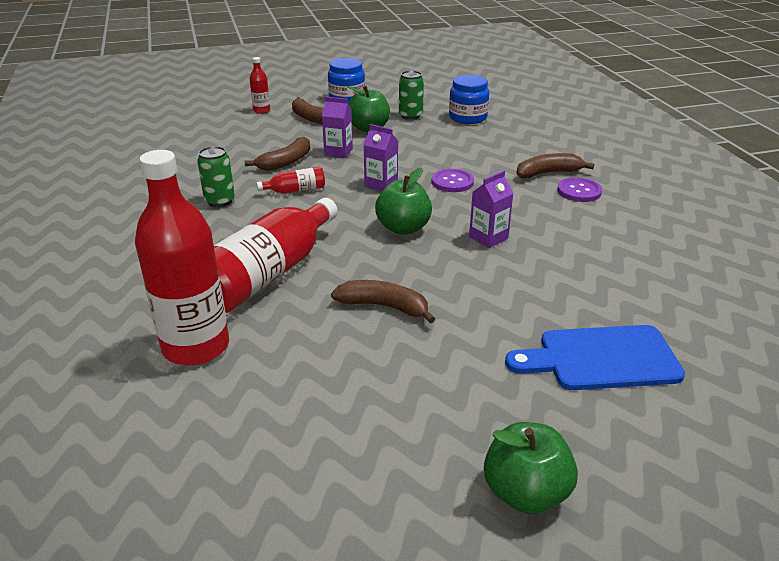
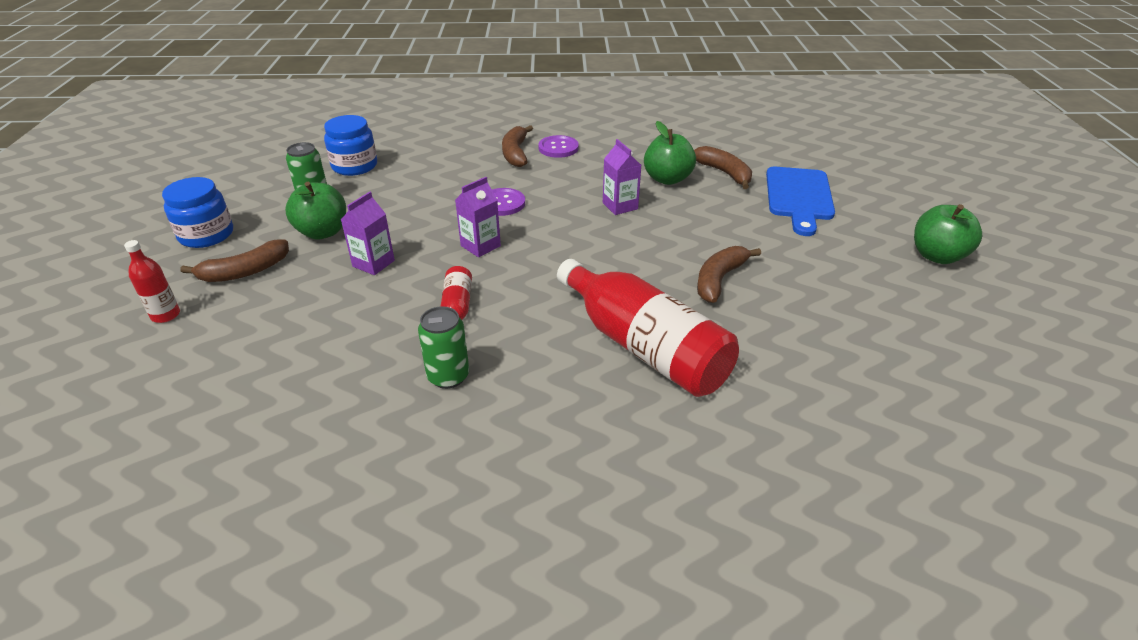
camera: 75 degrees left, 5 degrees up
(196, 346) = (772, 410): red bottle -> none
(286, 162) = (370, 308): brown banana -> brown banana (724, 173)
(403, 228) = (583, 247): green apple -> green apple (667, 179)

